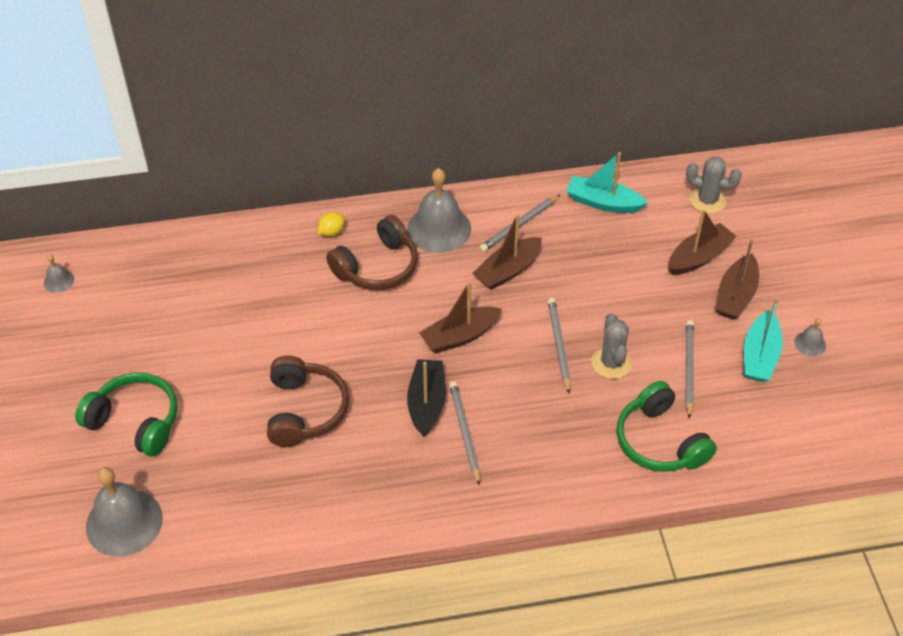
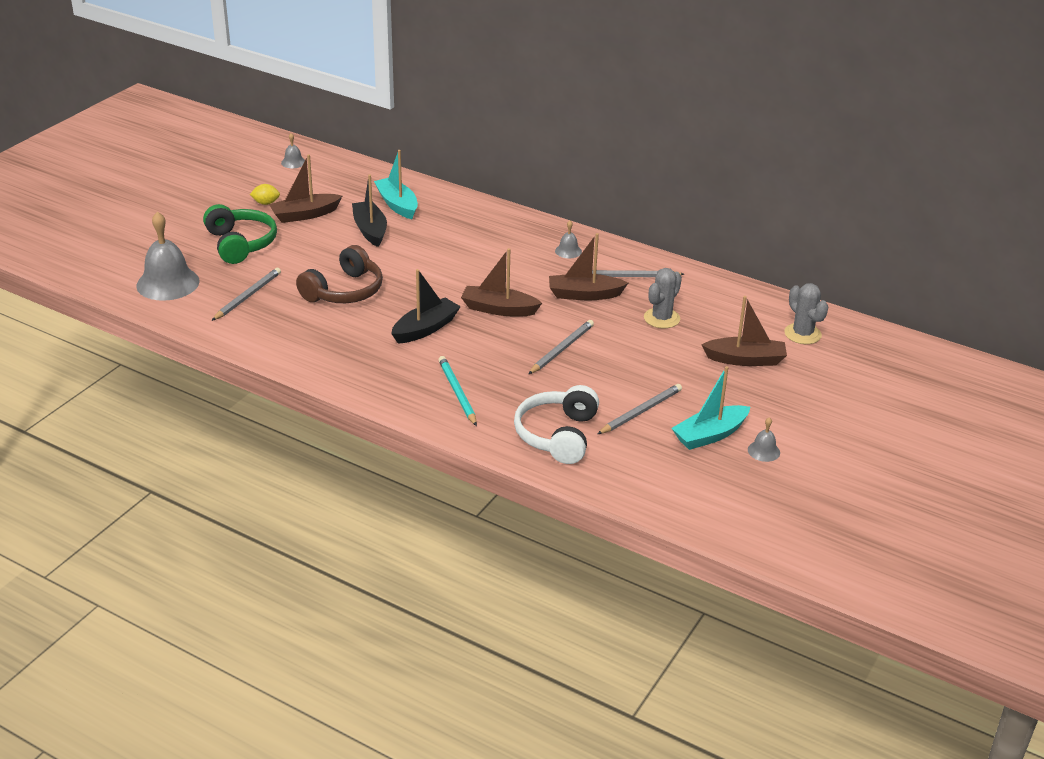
camera: 40 degrees right, 15 degrees down
(239, 319) = (370, 230): none -> black boat
(332, 232) = (492, 218): yellow lemon -> yellow lemon (266, 203)
(377, 267) = (496, 249): brown headphones -> none
(439, 228) = (568, 251): grey bell -> grey bell, size x0.45
(464, 432) = (428, 356): grey pencil -> grey pencil (247, 296)
(535, 455) = (457, 392): none -> turquoise pencil
(603, 203) = (714, 295): turquoise boat -> turquoise boat (397, 205)
(611, 363) = (586, 378): grey cactus -> grey cactus (661, 318)
(659, 441) = (557, 435): green headphones -> white headphones
(736, 295) = (743, 394): brown boat -> brown boat (305, 215)

